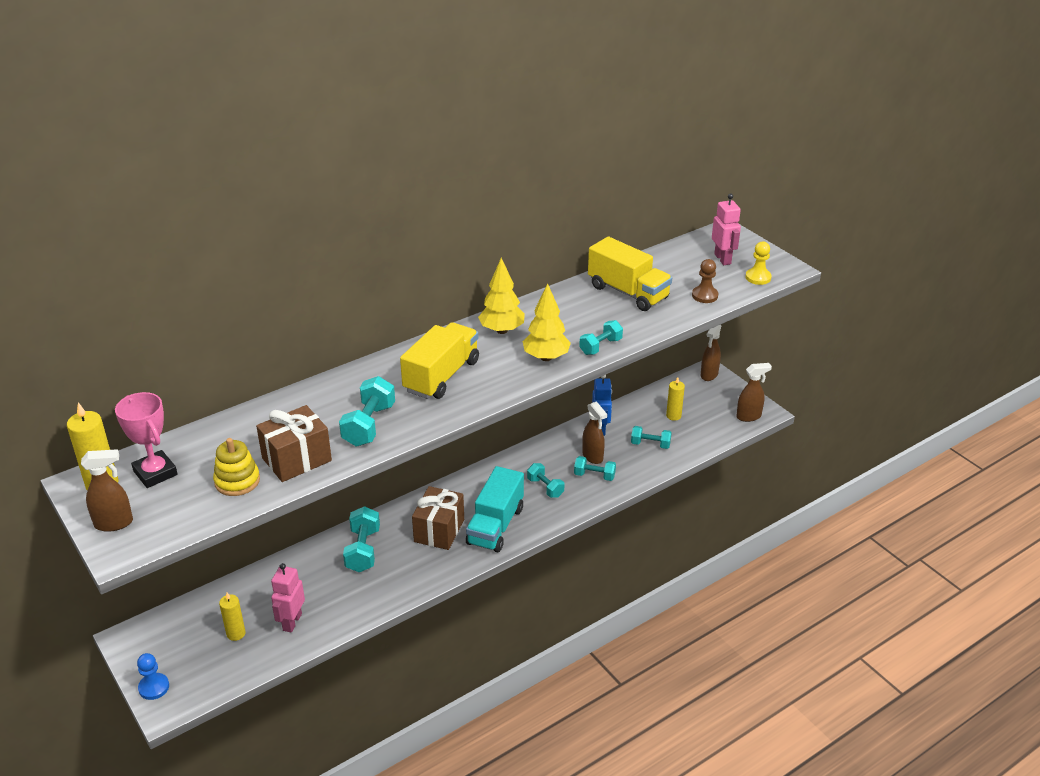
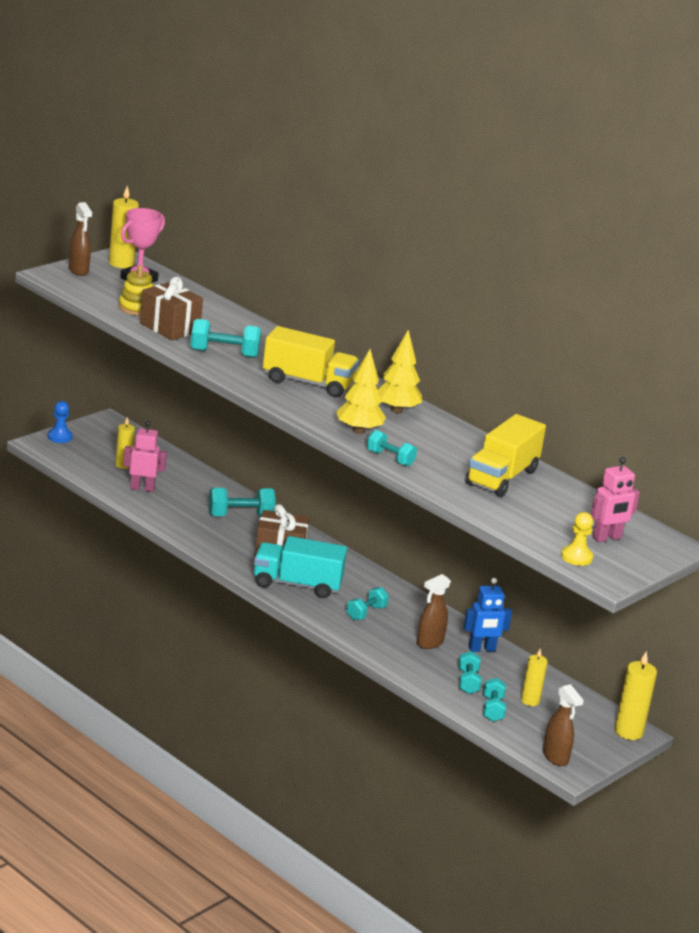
camera: 75 degrees right, 10 degrees down
(594, 475) = (397, 643): turquoise dumbbell -> turquoise dumbbell (492, 709)
(704, 296) = (518, 521): brown pawn -> none
(709, 375) = (628, 732): brown spray bottle -> yellow candle

